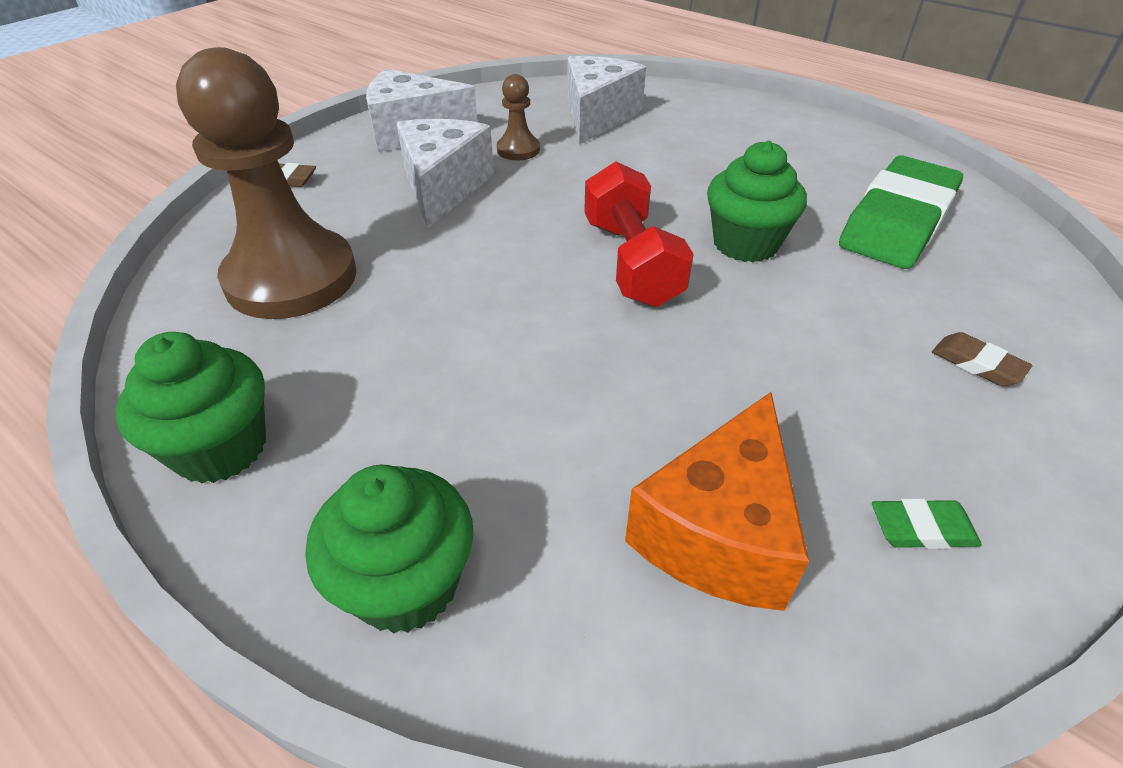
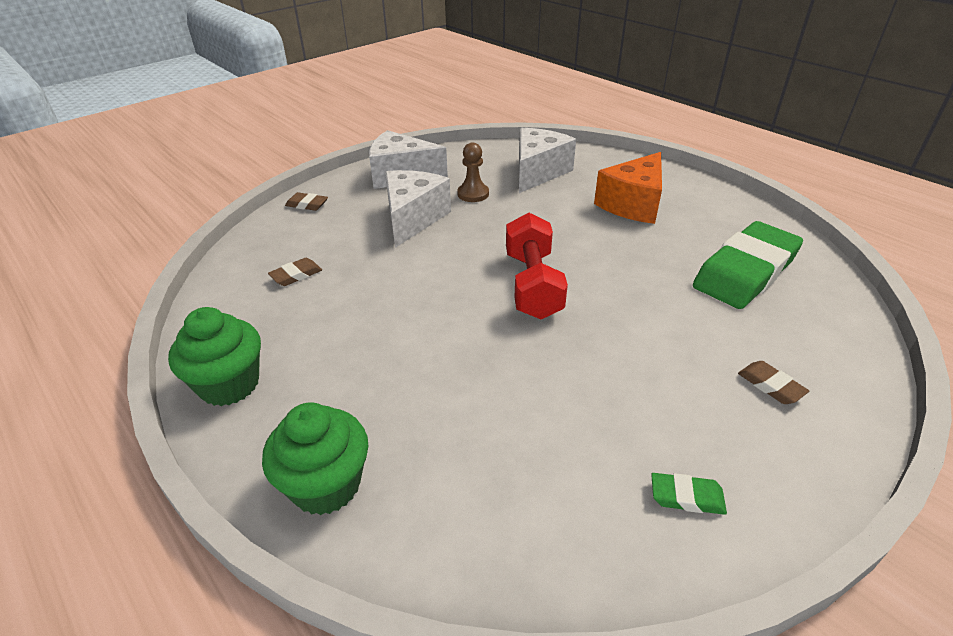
camera: 10 degrees right, 5 degrees down
(291, 278) = (296, 275): brown pawn -> brown eraser
(718, 532) = (540, 480): orange cheese -> orange cheese (633, 204)
(745, 244) = (621, 278): green cupcake -> none

